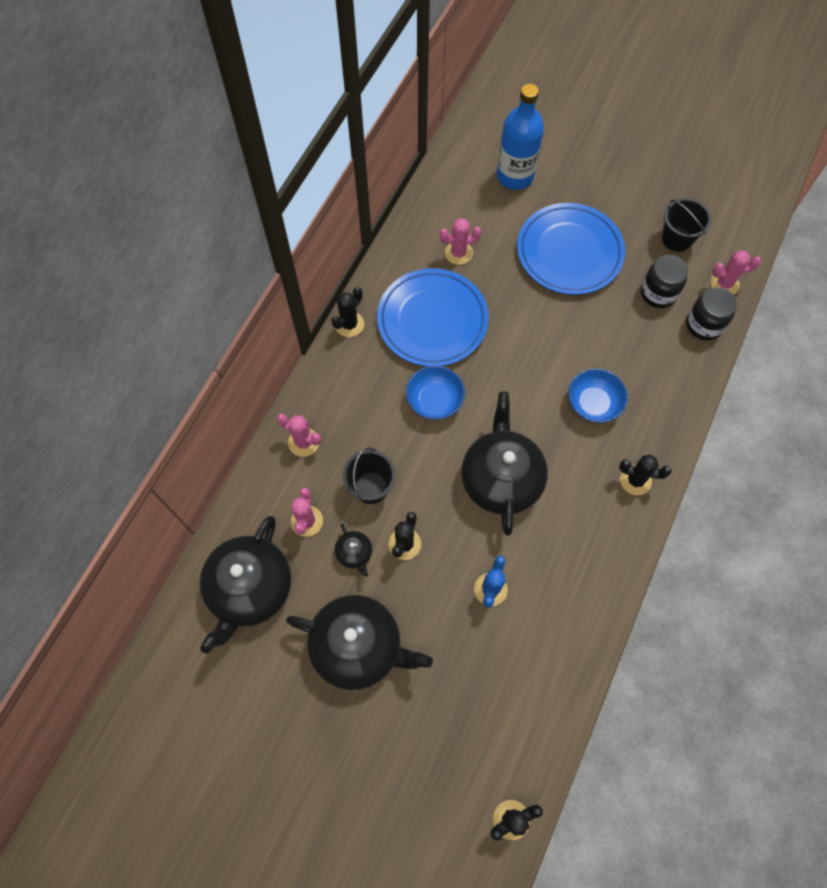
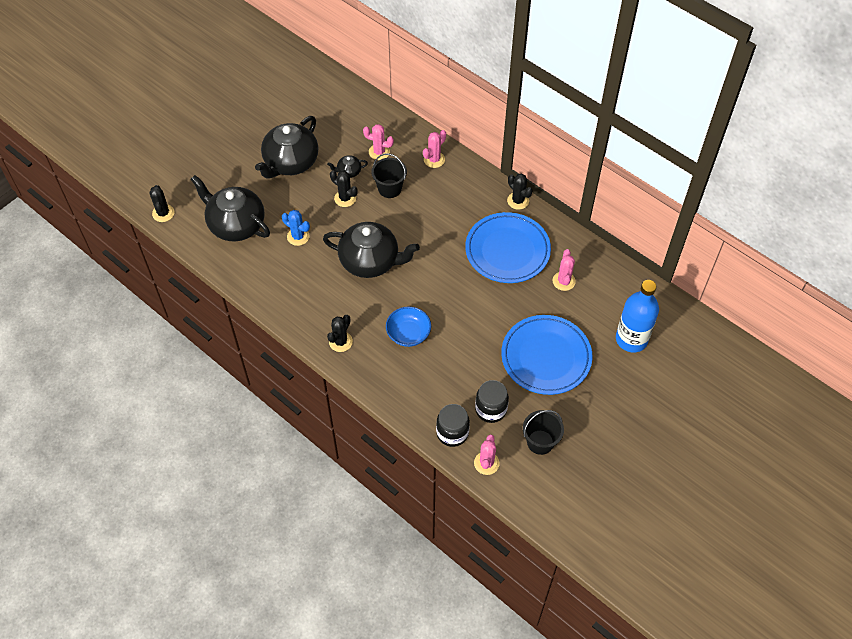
camera: 105 degrees right, 10 degrees down
(250, 589) = (346, 118): black teapot -> black teapot (236, 225)
(434, 400) = (442, 237): blue bowl -> none

